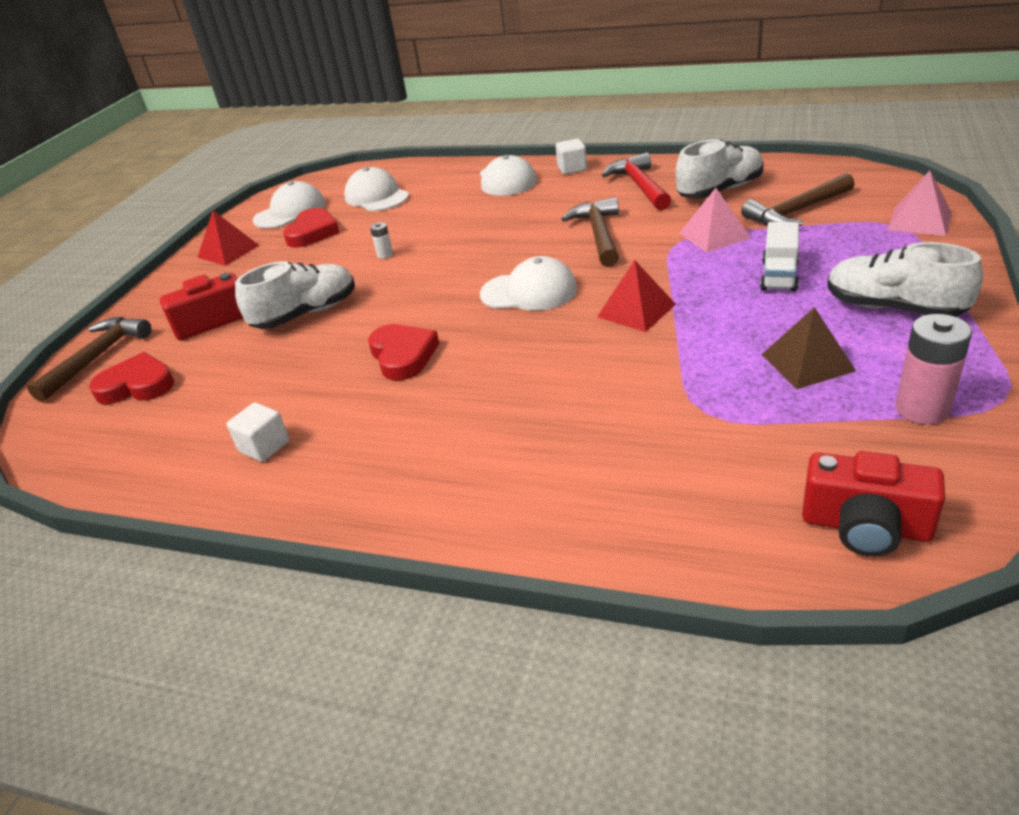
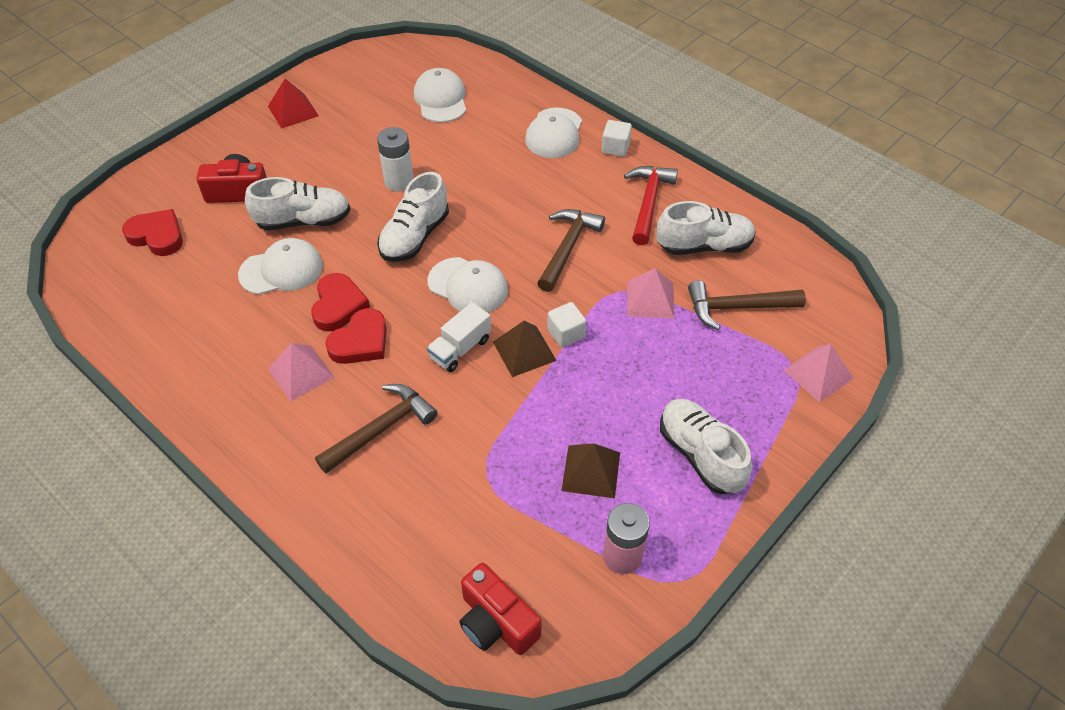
camera: 20 degrees right, 15 degrees up
(97, 357) = (146, 190): brown hammer -> brown hammer (381, 429)
(264, 446) = (202, 344): white cube -> white cube (566, 333)
(290, 212) = (365, 83): white cap -> white cap (281, 270)
(312, 232) = (365, 121): red heart -> red heart (360, 342)
(385, 255) = (399, 181): white battery -> white battery, size x2.02
(408, 421) = (301, 373): none -> pink pyramid
(438, 281) = (415, 236): none -> white shoe
(636, 310) = (524, 351): red pyramid -> brown pyramid
(779, 276) = (654, 373): white truck -> white truck (460, 348)

